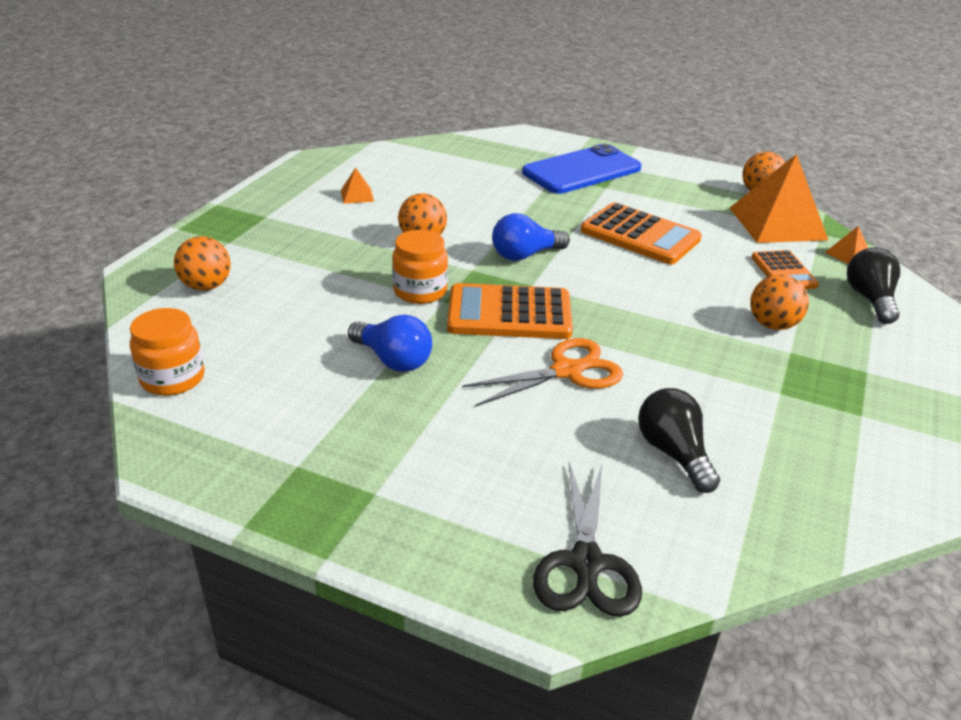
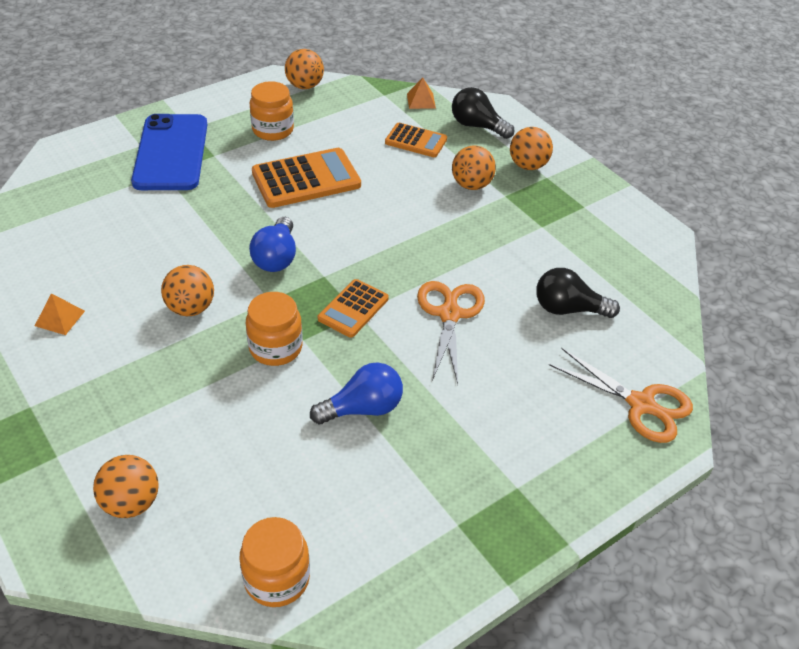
camera: 60 degrees left, 10 degrees up
(509, 314) = (353, 309): orange calculator -> orange calculator, size x0.60
(586, 563) = (641, 404): black scissors -> orange scissors
(677, 199) = (273, 130): none -> orange jar
(777, 223) = (354, 105): orange pyramid -> none
(864, 352) = (528, 165): none -> orange ball

